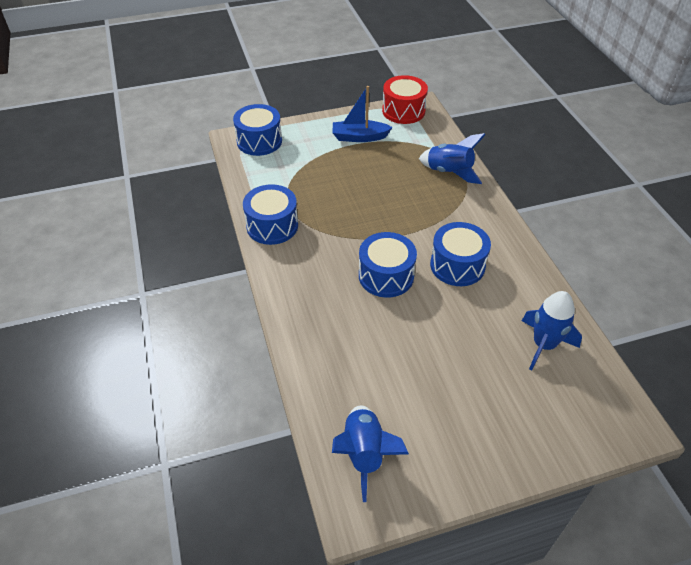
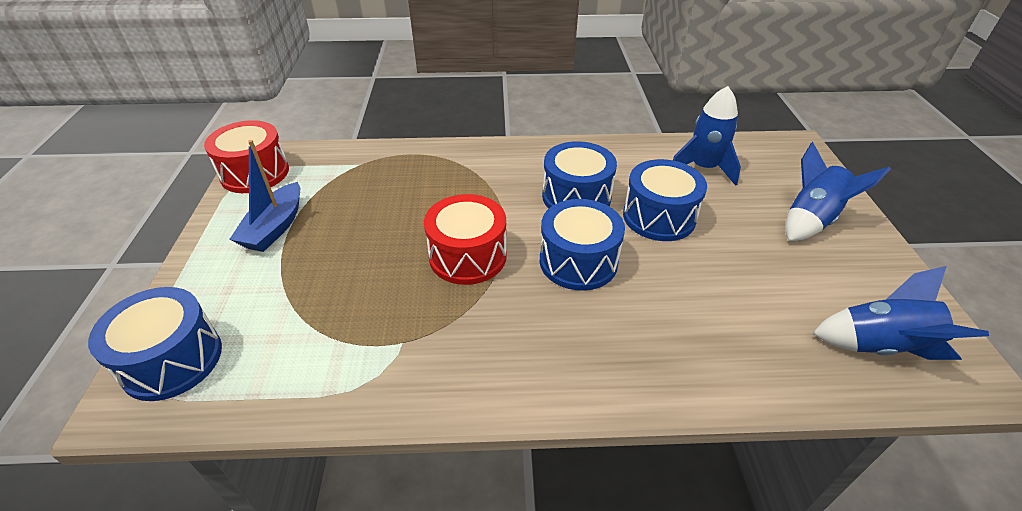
camera: 75 degrees left, 5 degrees down
(272, 226) = (421, 378): blue drum -> blue drum (659, 217)
(369, 222) = (467, 256): none -> red drum
(449, 172) = (410, 164): blue rocket -> blue rocket (811, 219)

